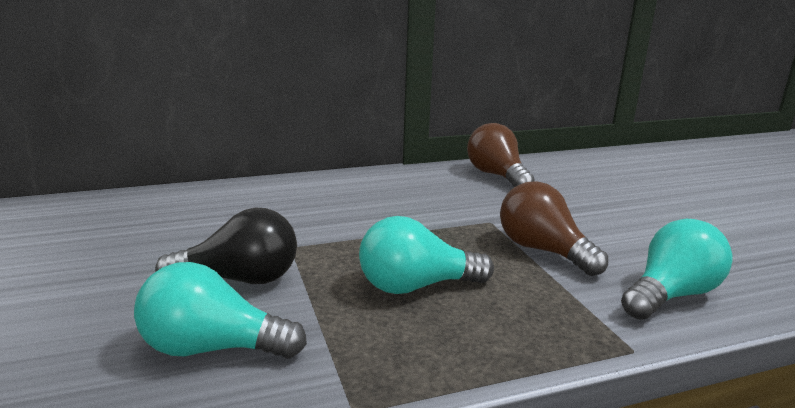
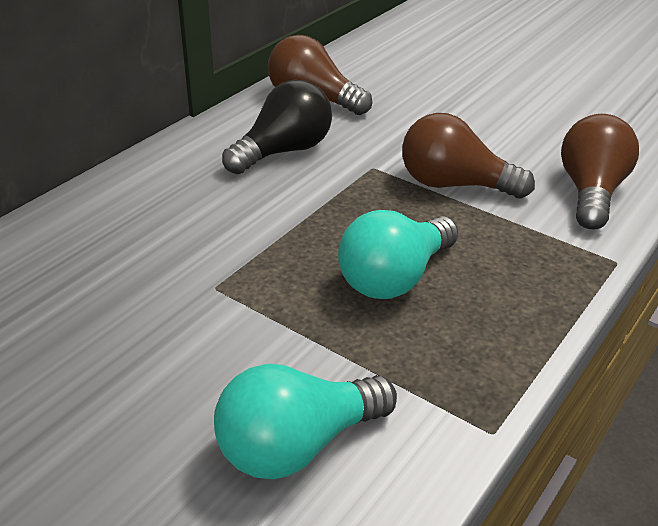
camera: 35 degrees left, 15 degrees up
(240, 279) = (216, 355): black light bulb -> black light bulb (283, 151)
(670, 295) = (591, 192): turquoise light bulb -> brown light bulb

